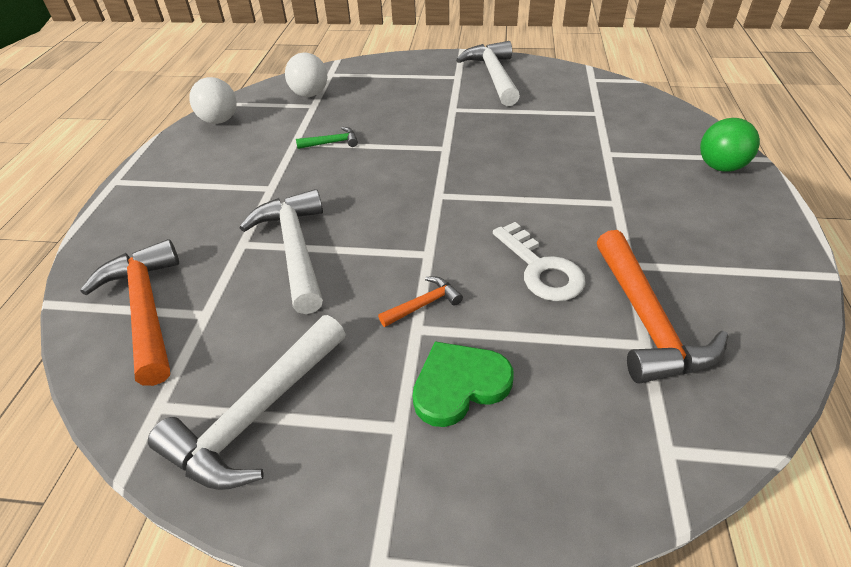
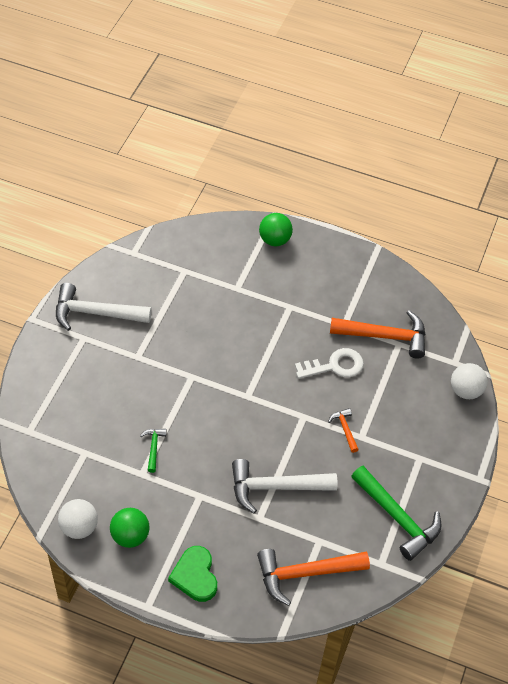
camera: 80 degrees left, 10 degrees up
(210, 151) = (130, 536): none -> green ball
(257, 414) = (397, 518): white hammer -> green hammer
(310, 94) = (63, 452): white ball -> white ball (465, 390)
(459, 385) = (402, 427): green heart -> green heart (195, 575)

